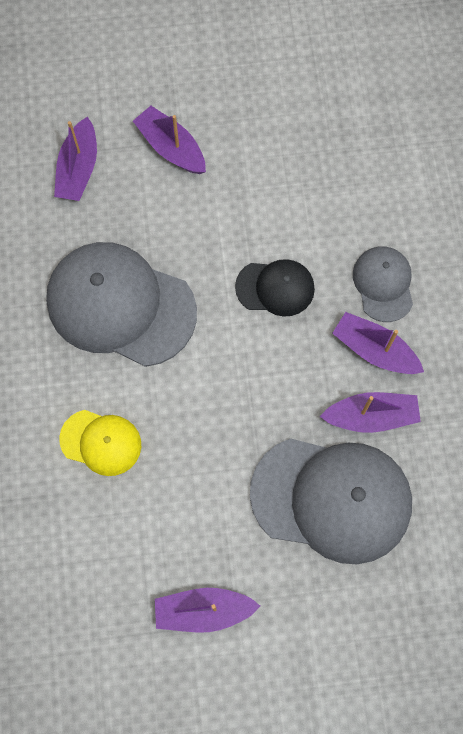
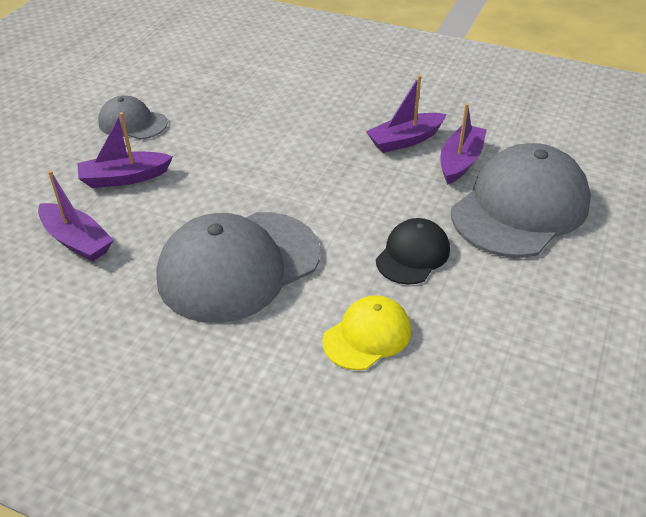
camera: 60 degrees left, 30 degrees down
(203, 610) = (589, 328): purple boat -> none
(275, 288) = (308, 169): black cap -> black cap (412, 255)
(383, 284) = (354, 117): grey cap -> grey cap (132, 123)

